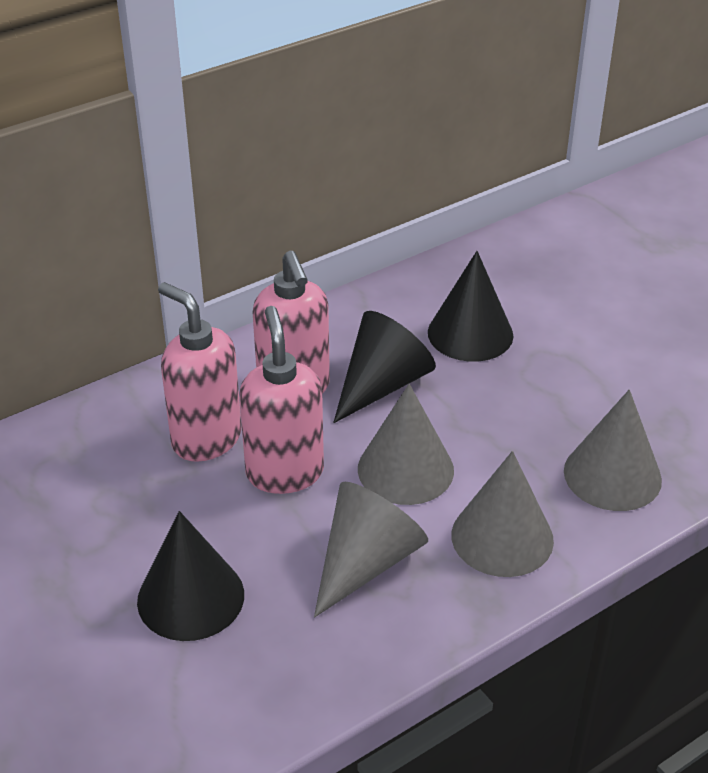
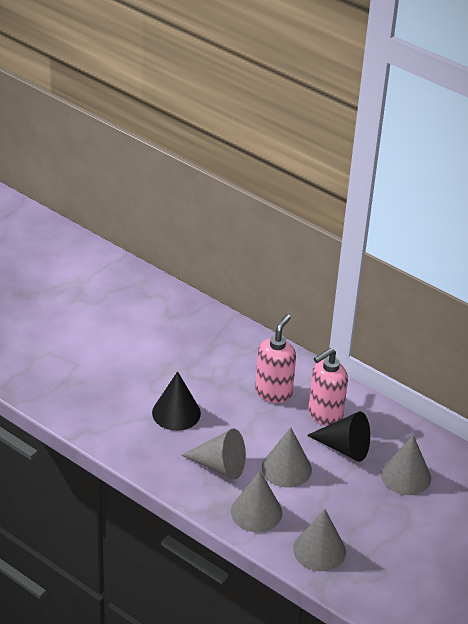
camera: 70 degrees right, 0 degrees up
(284, 472) = (264, 425): pink soap dispenser -> none
(470, 333) = (406, 476): black cone -> grey cone

